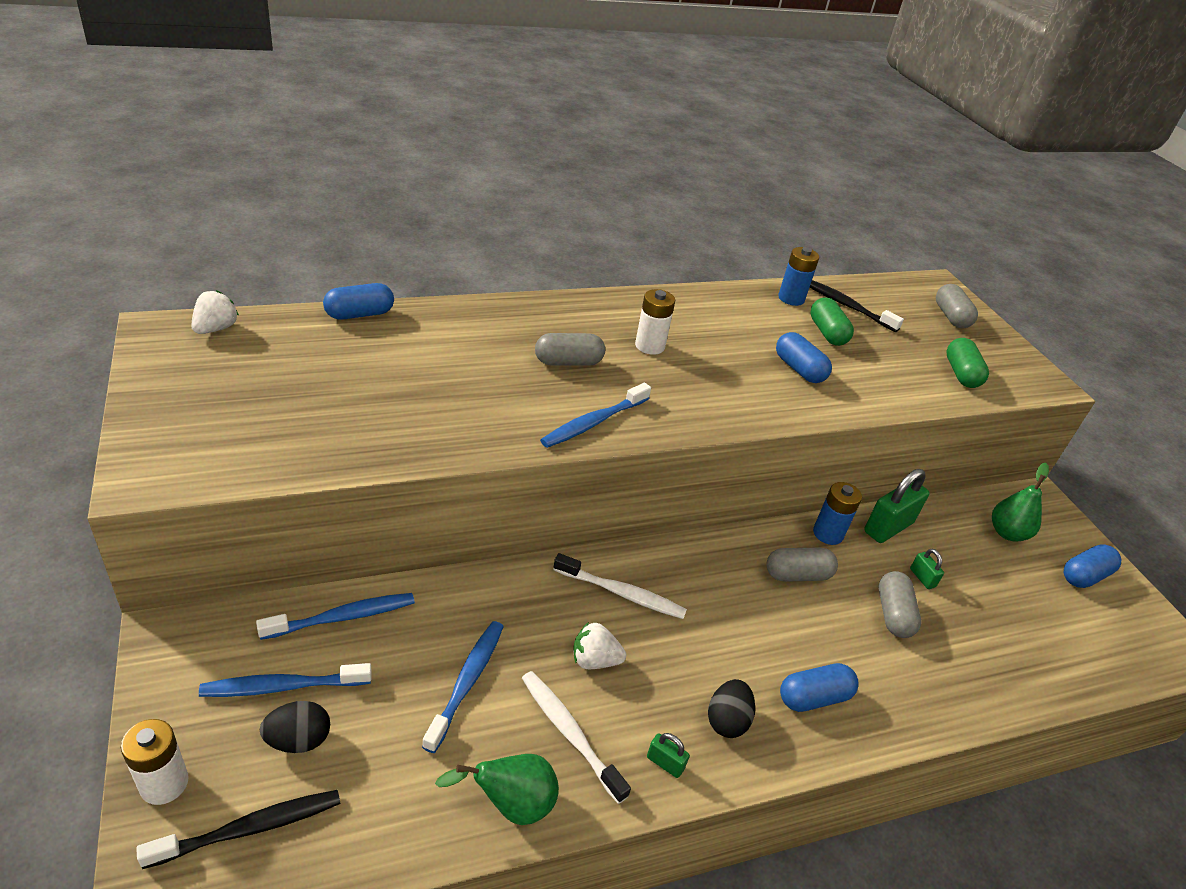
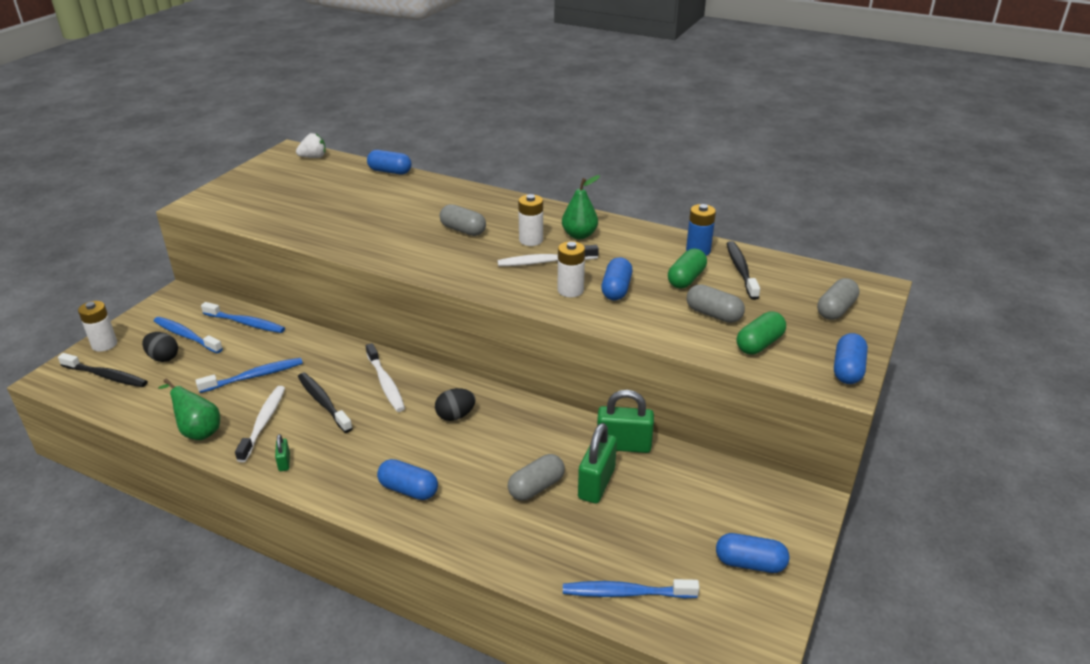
camera: 50 degrees right, 5 degrees down
(594, 422) = (423, 262): blue toothbrush -> blue toothbrush (626, 593)
(594, 660) = (323, 402): white strawberry -> black toothbrush
(700, 366) = (545, 262): none -> white toothbrush
(727, 720) = (343, 467): black egg -> black egg (455, 416)
(769, 389) = (570, 290): none -> white battery
(797, 575) = (506, 432): grey capsule -> grey capsule (713, 314)
(828, 534) = (568, 425): blue battery -> none
(922, 578) = (596, 483): green padlock -> green padlock, size x2.08
(1007, 533) = (726, 502): green pear -> green pear (579, 235)
(1033, 369) = (847, 370): none -> blue capsule

